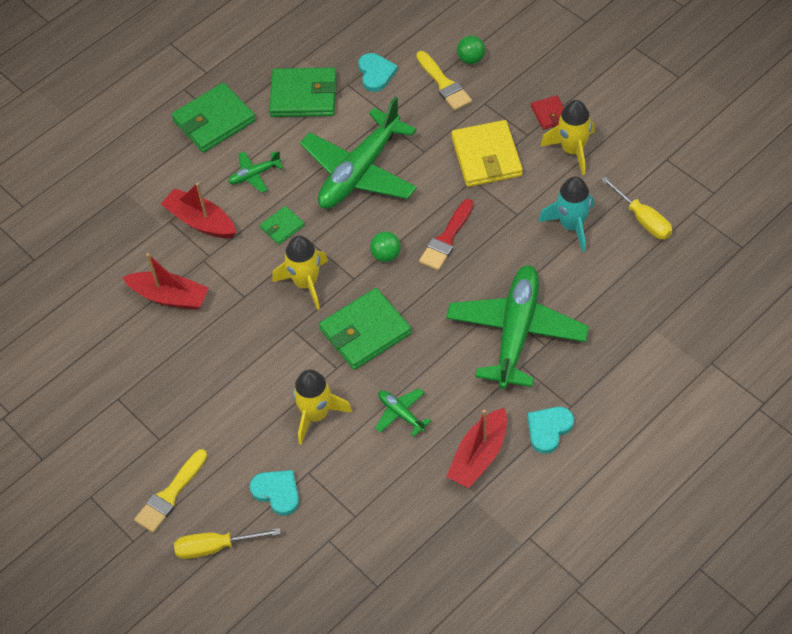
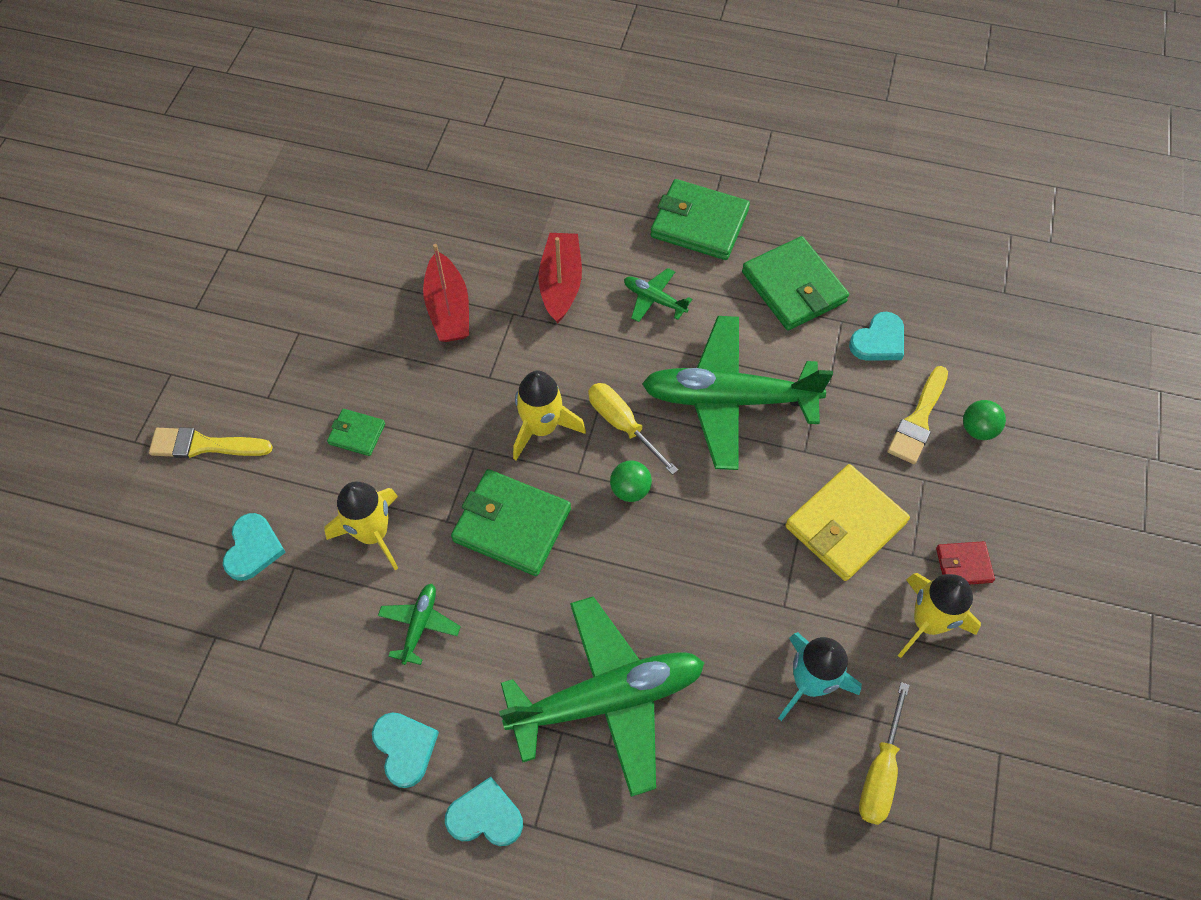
camera: 55 degrees right, 5 degrees up
(215, 547) = (157, 524): yellow screwdriver -> yellow screwdriver (622, 424)
(282, 227) = (602, 363): green wallet -> green wallet (357, 434)
(446, 238) = (695, 544): red brush -> none
(479, 456) = (405, 748): red boat -> turquoise heart
(550, 114) = (963, 565): red wallet -> red wallet turned 45 degrees clockwise

